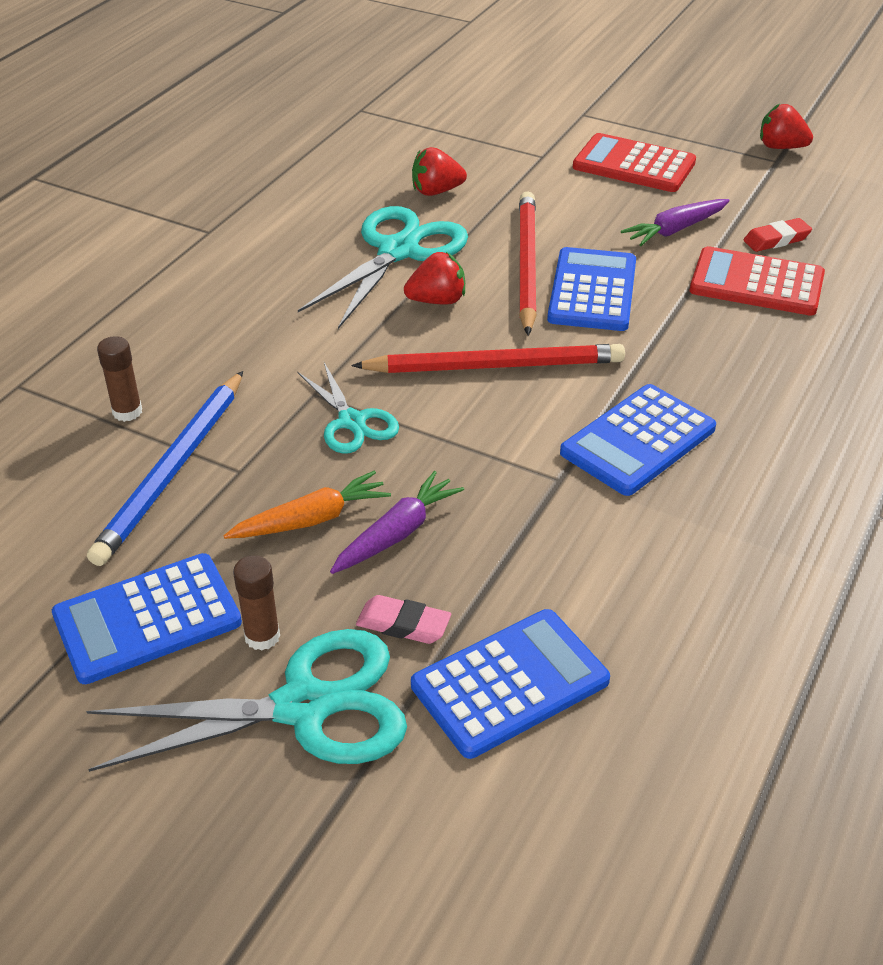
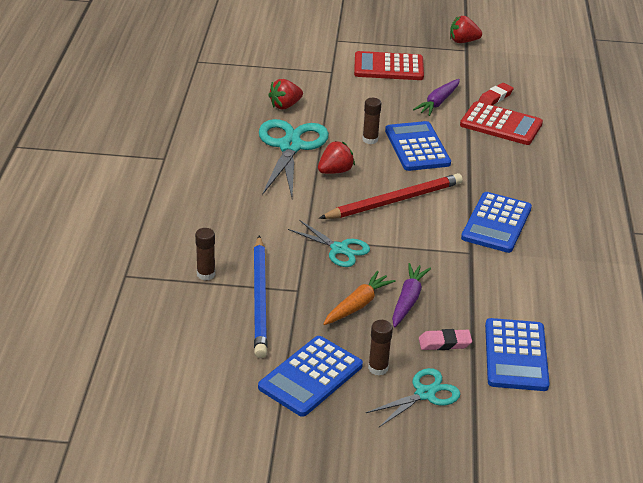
camera: 25 degrees left, 5 degrees down
(304, 706) = (425, 394): turquoise scissors -> turquoise scissors, size x0.58
(510, 683) = (515, 355): blue calculator -> blue calculator turned 150 degrees clockwise
(526, 264) = (370, 139): red pencil -> brown glue stick
(756, 283) = (501, 124): red calculator -> red calculator turned 150 degrees counterclockwise

